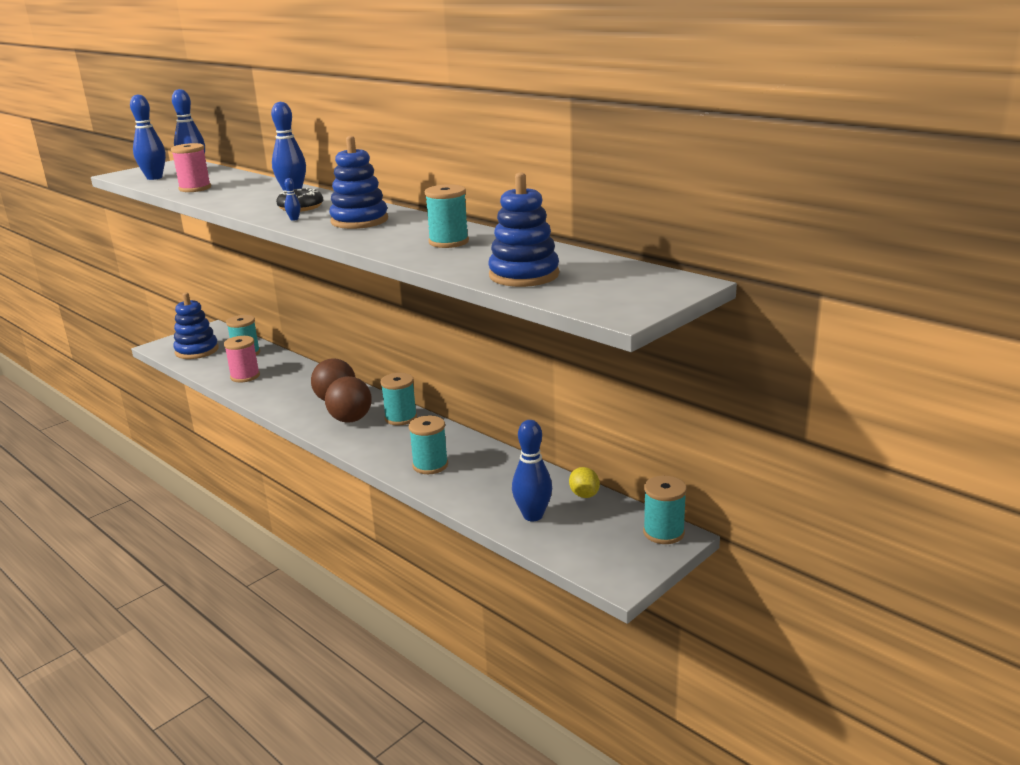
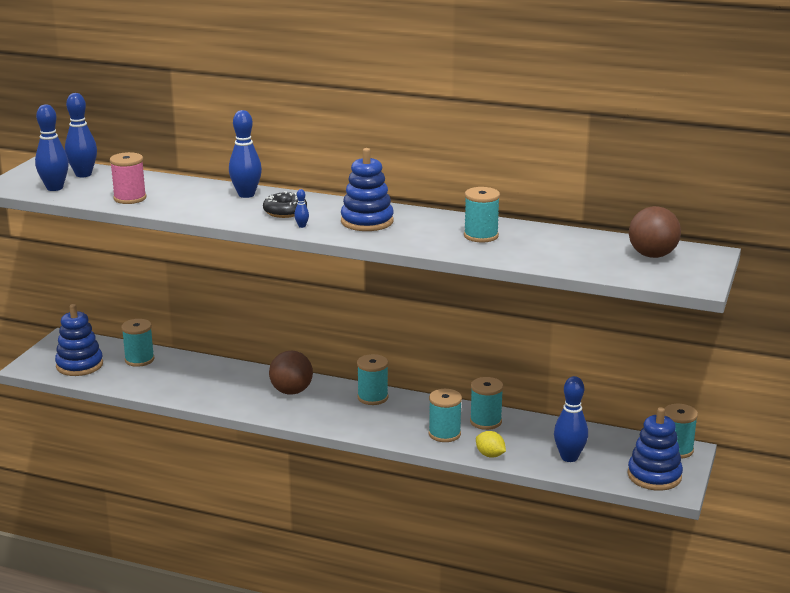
camera: 25 degrees left, 0 degrees up
(245, 376) = (169, 383): pink spool -> none
(350, 419) = (327, 407): brown ball -> brown ball (652, 255)
(483, 461) = (485, 421): none -> turquoise spool
(524, 275) = (586, 261): blue stacking toy -> blue stacking toy (654, 476)
(584, 495) = (593, 433): yellow lemon -> yellow lemon (490, 455)

